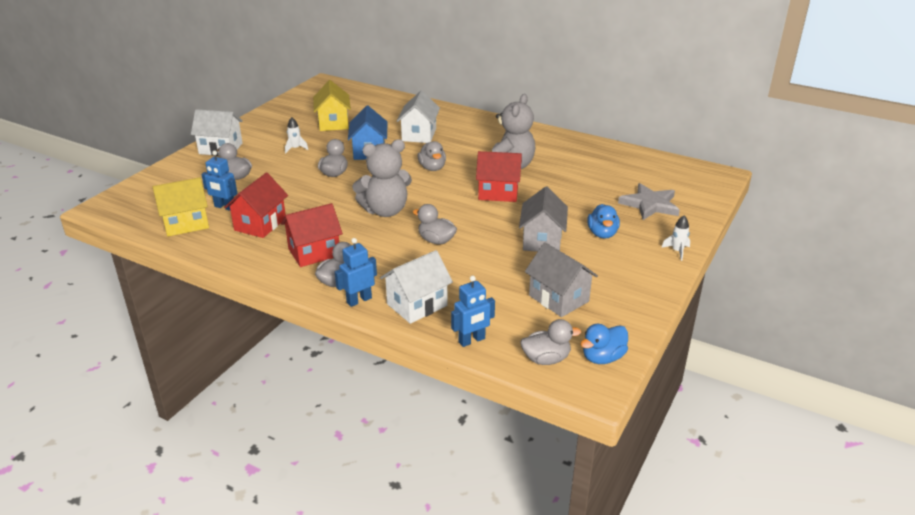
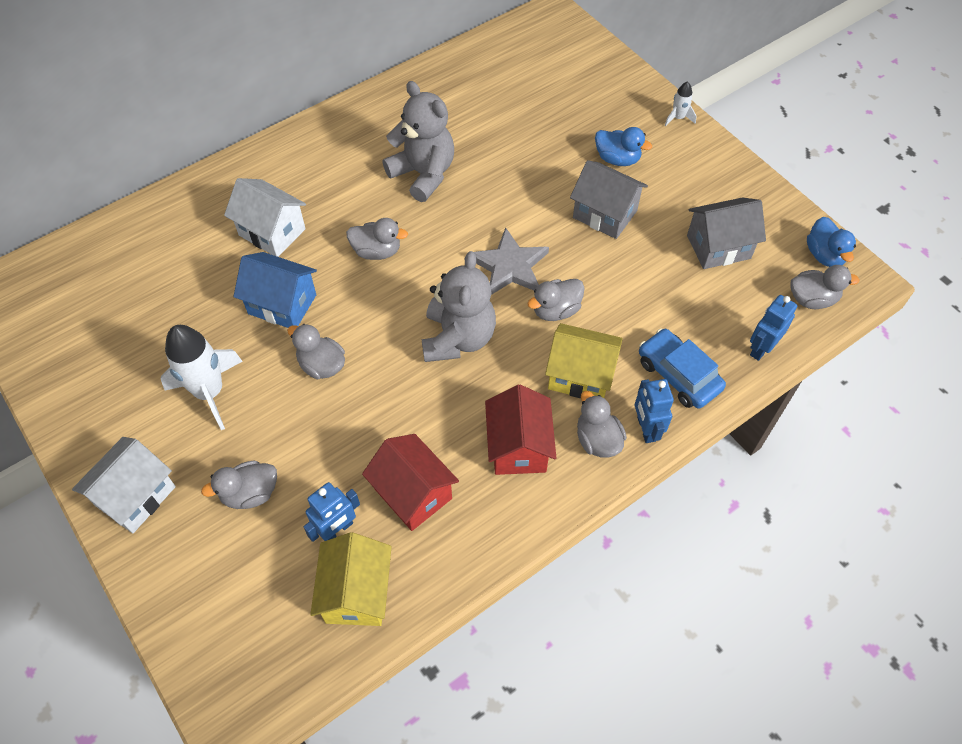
camera: 65 degrees left, 25 degrees up
(295, 148) = (209, 392): white rocket -> white rocket, size x2.11
(333, 123) = (158, 320): yellow house -> yellow house (580, 375)
(417, 305) = (678, 375): white house -> blue car
(472, 340) = (761, 348): blue robot -> blue robot turned 135 degrees counterclockwise
(498, 193) = (480, 210): red house -> none
(546, 359) = (812, 299): grey duck -> grey duck turned 75 degrees clockwise
(650, 204) = (581, 95): grey star -> grey star (509, 266)

